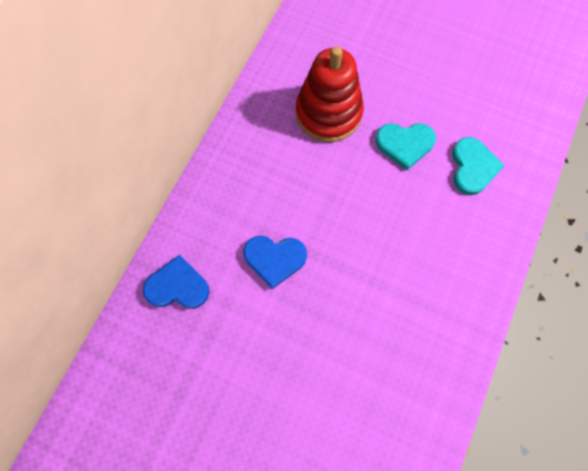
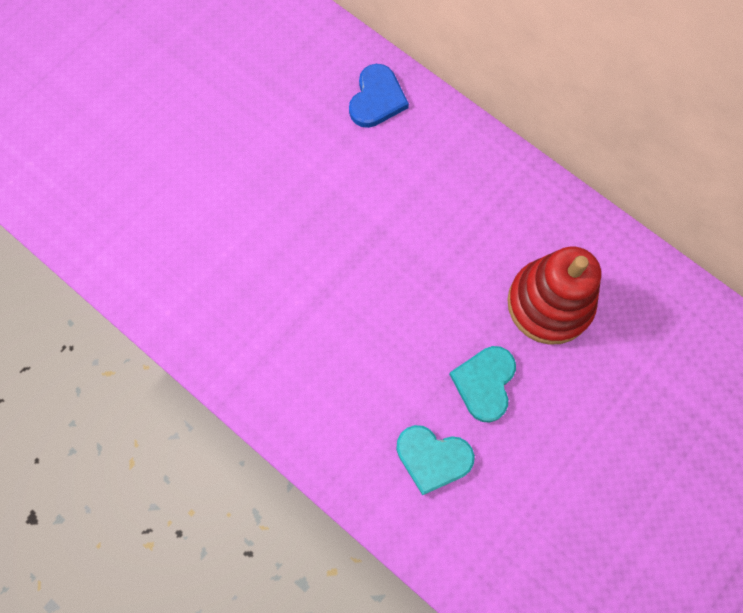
camera: 105 degrees right, 0 degrees up
(274, 259) = (379, 197): blue heart -> none

